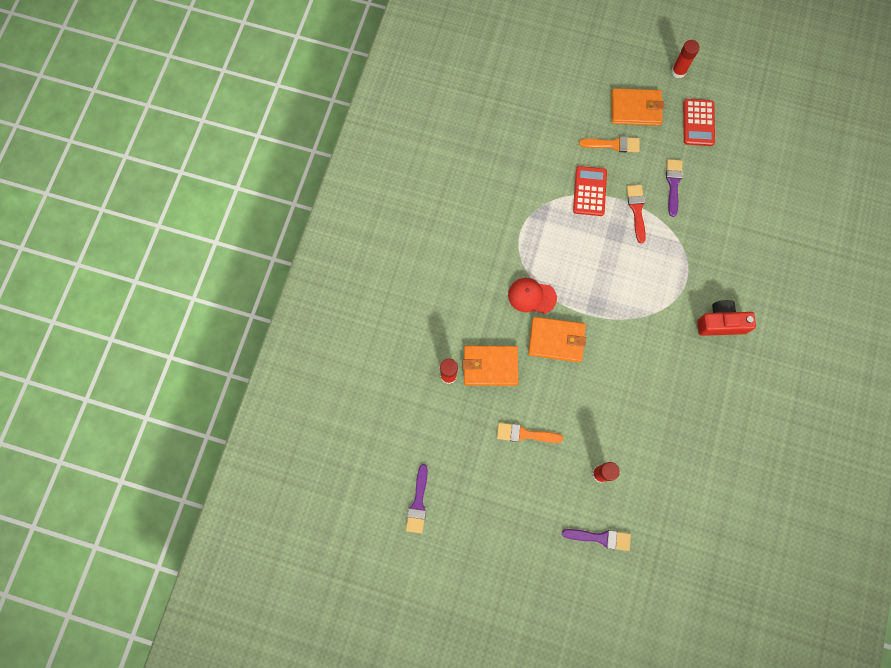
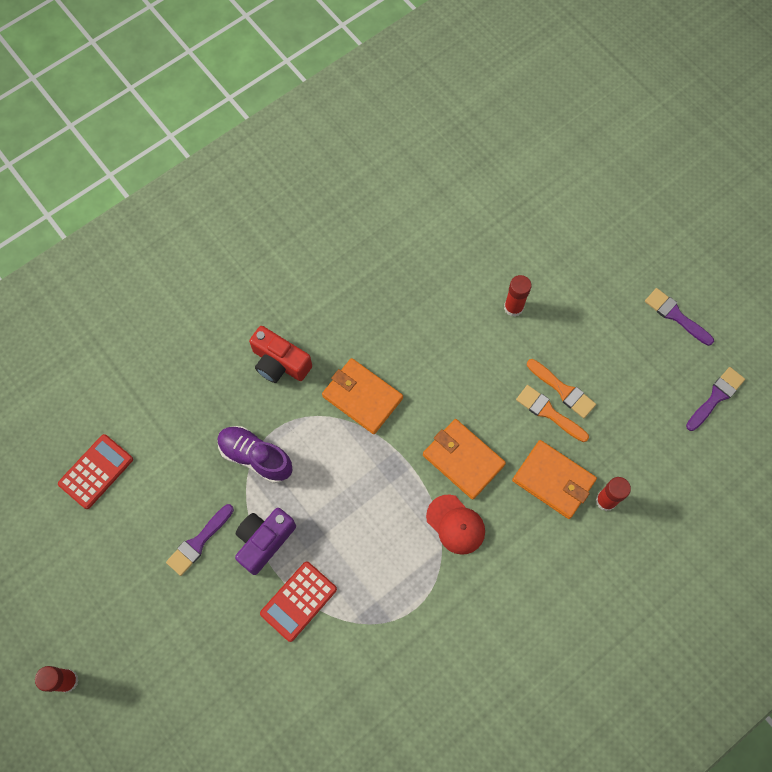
camera: 145 degrees left, 5 degrees down
(600, 538) = (554, 256): purple brush -> purple brush (676, 316)
(613, 144) = (225, 640): orange brush -> orange brush (549, 413)
(635, 109) = (160, 668): orange wallet -> orange wallet (362, 397)
(636, 210) = (264, 541): red brush -> purple camera
(683, 254) = (255, 457): none -> purple shoe
(698, 123) = (105, 596): red calculator -> red calculator (96, 471)

